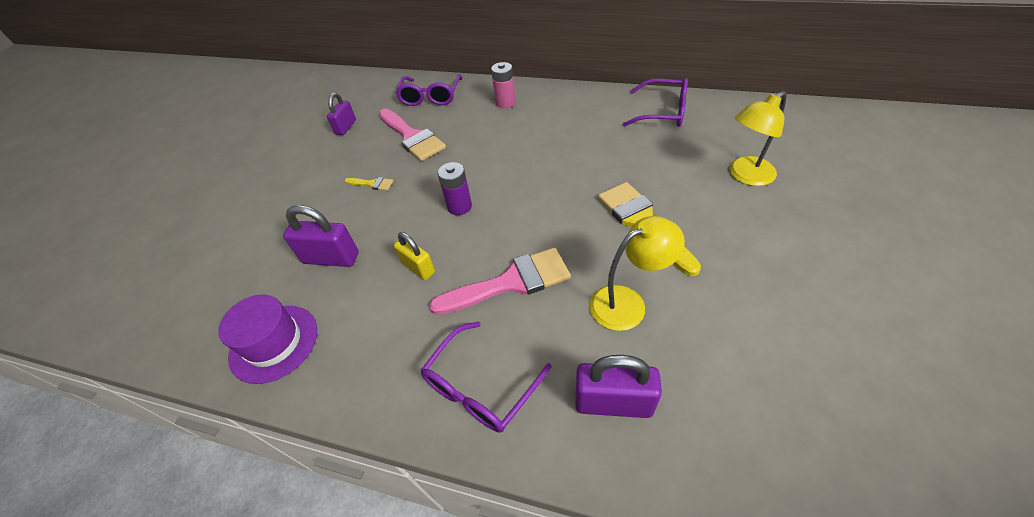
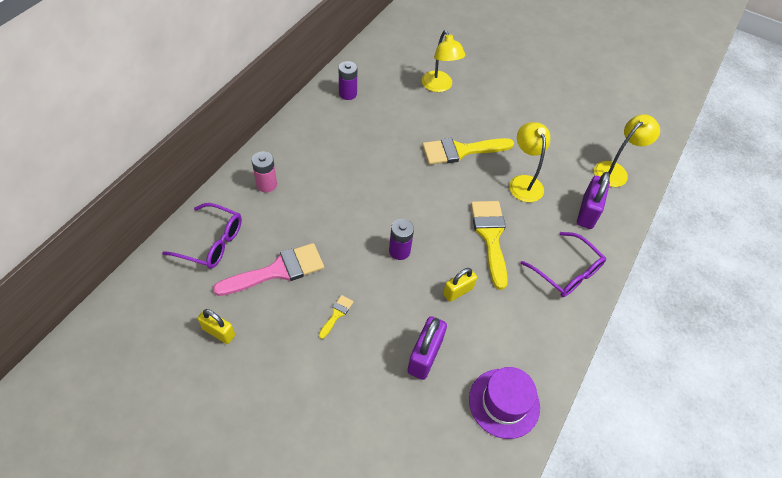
camera: 85 degrees left, 5 degrees up
(346, 127) = (219, 332): purple padlock -> yellow padlock
(510, 282) = (490, 237): pink brush -> yellow brush
(663, 112) = (348, 94): purple glasses -> purple battery
(744, 442) = (615, 170): none -> yellow lamp

